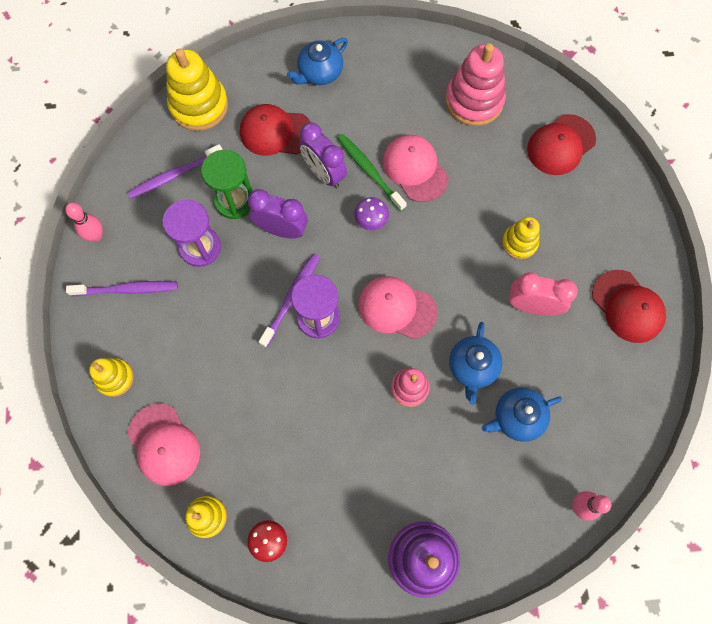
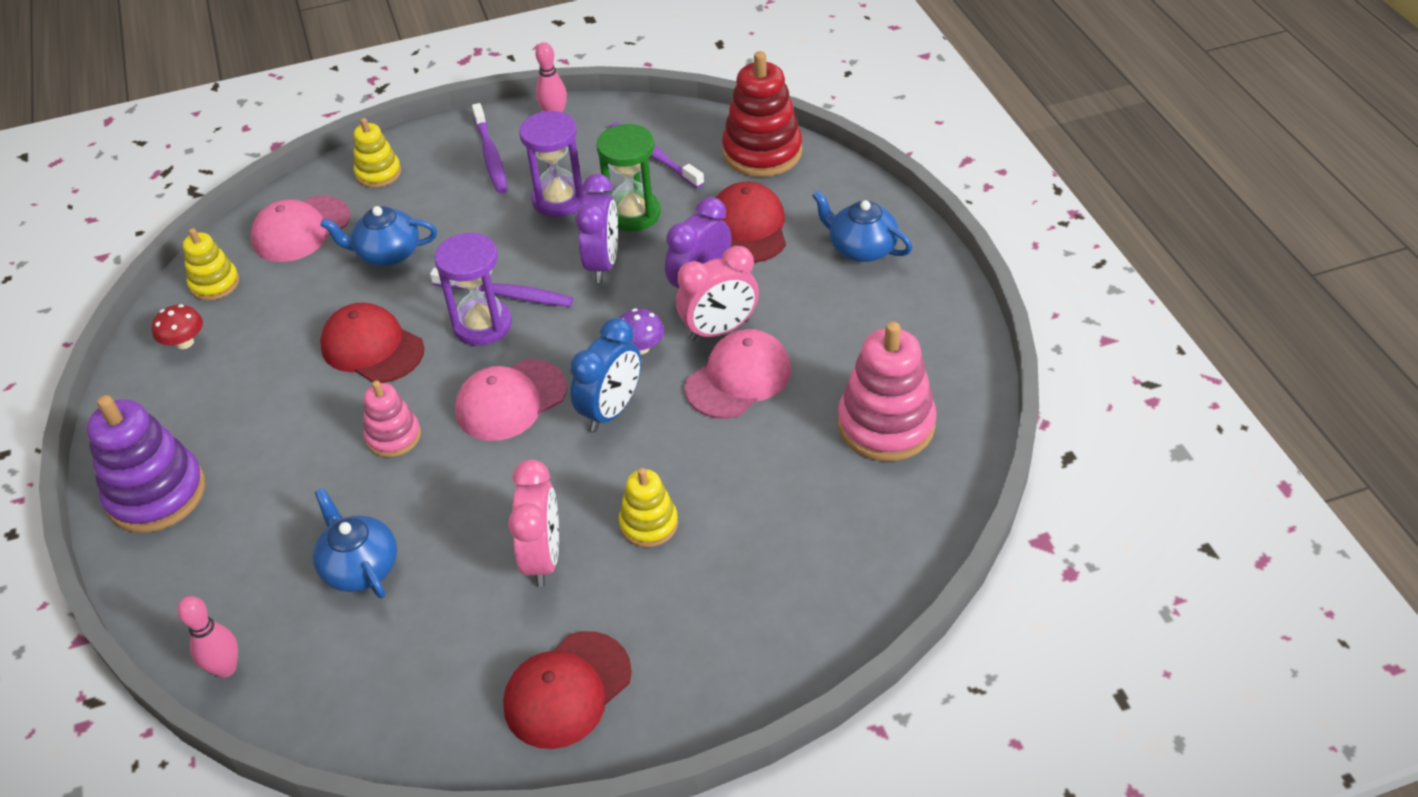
camera: 80 degrees right, 25 degrees down
(199, 106) = (762, 152): yellow stacking toy -> red stacking toy
(369, 171) = (719, 330): green toothbrush -> pink clock
(397, 308) = (511, 400): pink cap -> pink cap turned 135 degrees counterclockwise
(422, 248) = (611, 410): none -> blue clock
(472, 367) = (433, 500): blue teapot -> blue teapot (387, 253)
(561, 145) = (846, 551): red cap -> red cap (372, 348)

